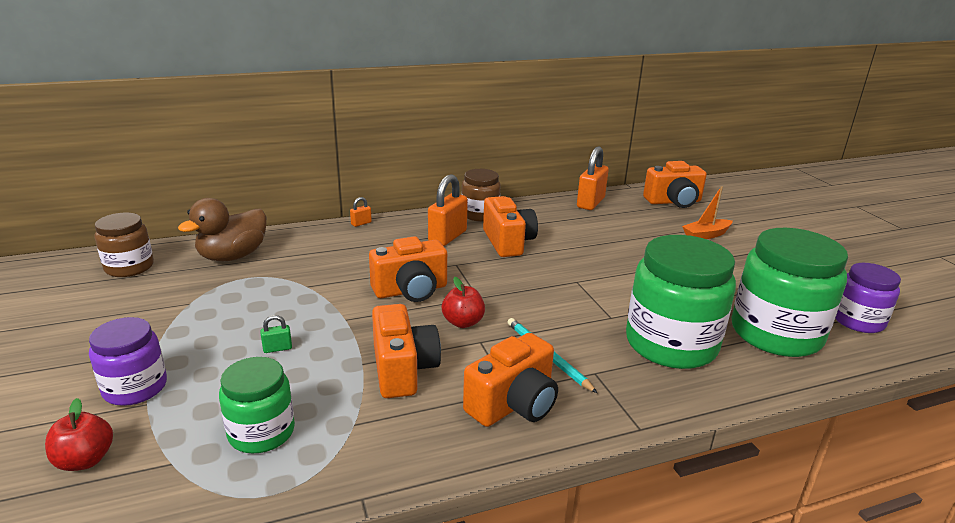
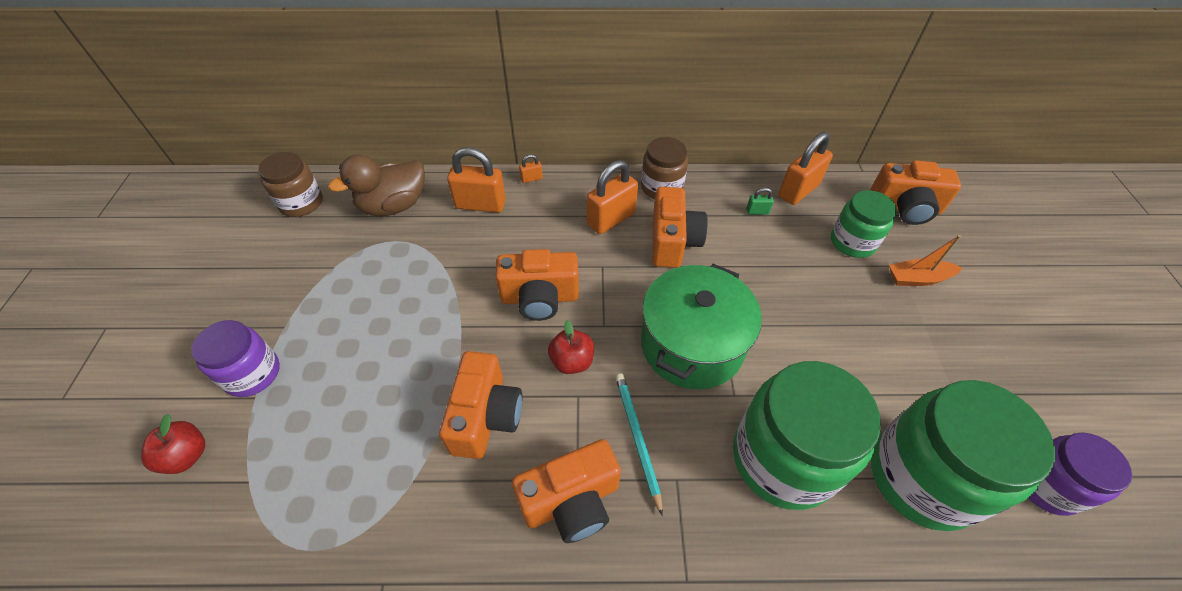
camera: 20 degrees right, 25 degrees up
(261, 432) = (331, 466): green jar -> green jar (852, 242)
(277, 348) = (385, 353): green padlock -> green padlock (757, 211)
(321, 244) = (480, 205): none -> orange padlock
(559, 296) = (691, 345): none -> green pot

